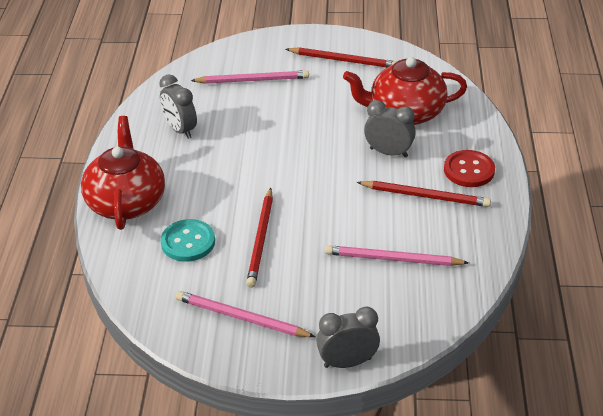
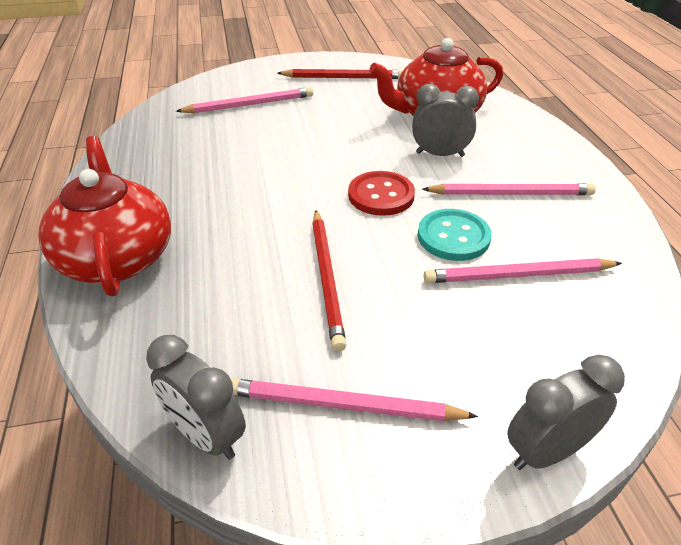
camera: 15 degrees left, 0 degrees up
(180, 130) = (175, 162): grey clock -> grey clock (206, 436)
(188, 242) = (221, 299): turquoise button -> turquoise button (453, 237)
(425, 196) = (511, 193): red pencil -> pink pencil
(469, 170) = (541, 160): red button -> red button (381, 195)

